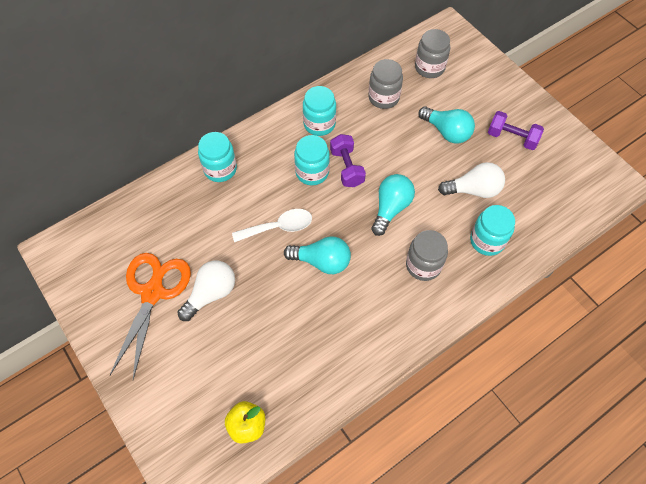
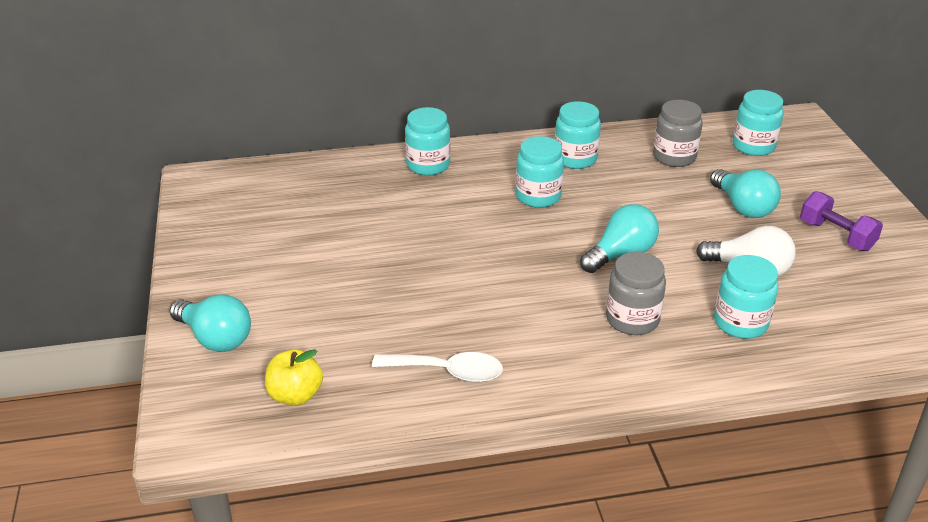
camera: 25 degrees right, 25 degrees down
(153, 292) = (275, 242): orange scissors -> none
(211, 294) = (340, 264): white light bulb -> none
(279, 227) = (463, 231): white spoon -> white spoon (447, 372)
(322, 261) = (497, 276): turquoise light bulb -> turquoise light bulb (215, 338)
(347, 167) = (585, 204): purple dumbbell -> none
(429, 68) = (753, 146): grey jar -> turquoise jar

